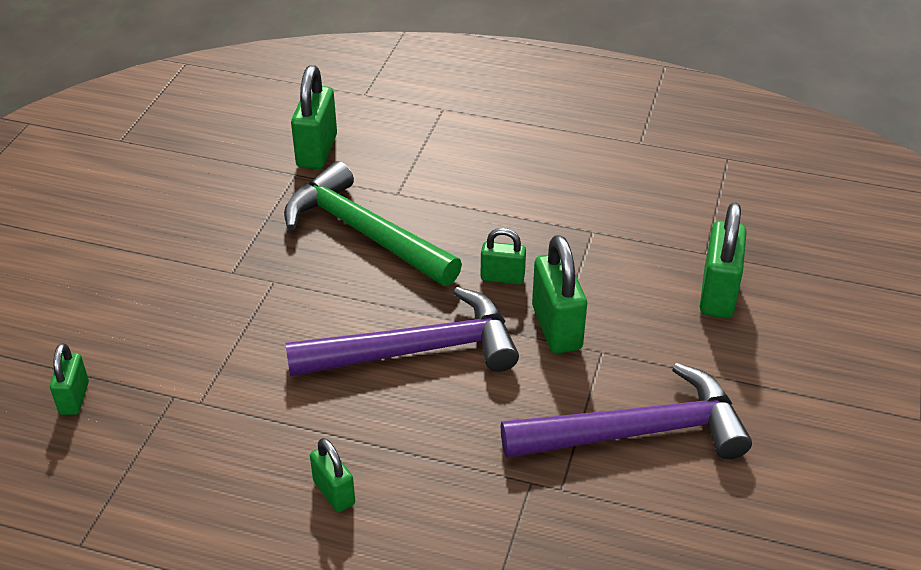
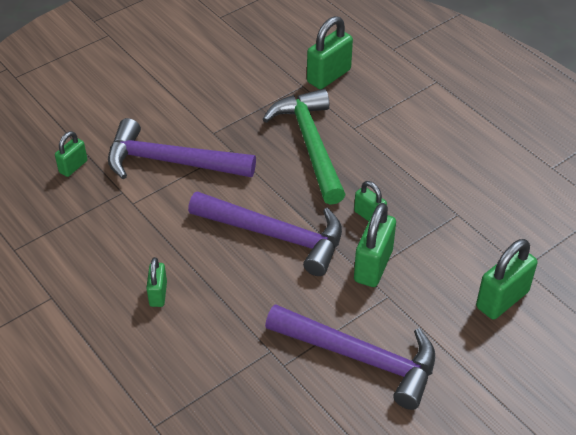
camera: 35 degrees right, 5 degrees up
(207, 329) = (171, 162): none -> purple hammer

